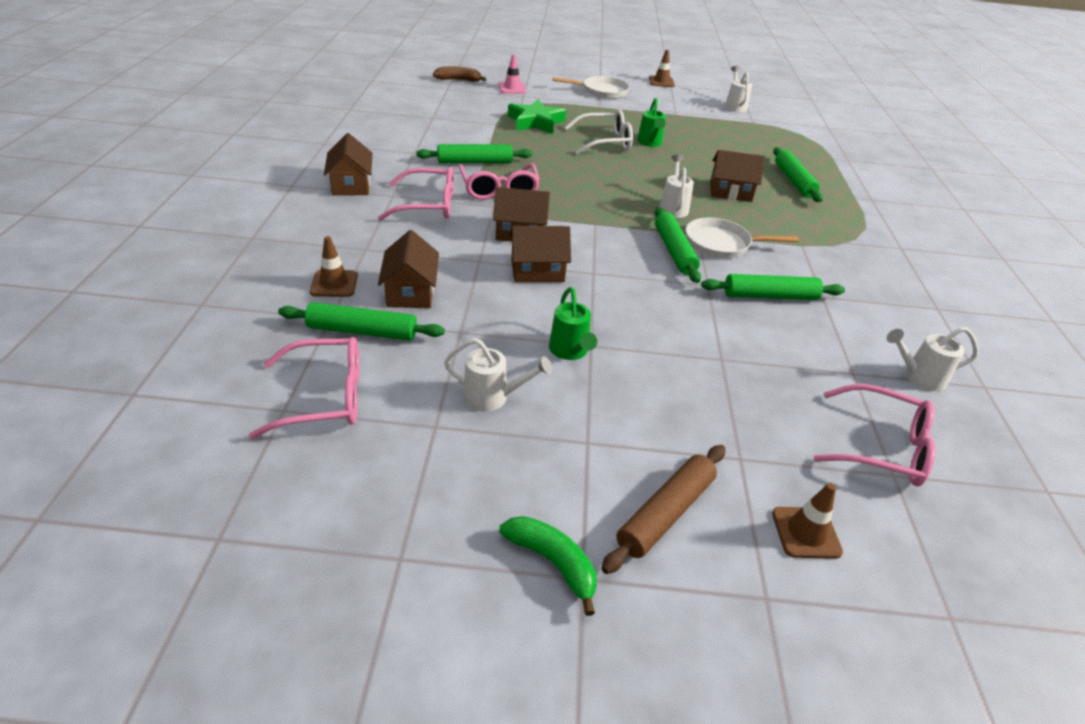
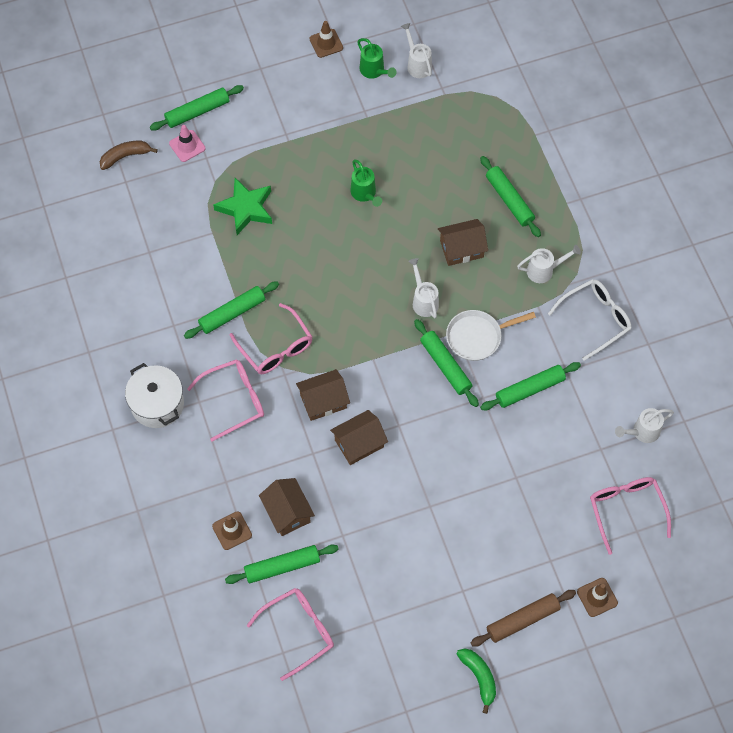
camera: 20 degrees left, 25 degrees up
(351, 185) = (157, 404): brown house -> white pot
(492, 397) = (393, 583): white watering can -> white watering can (544, 270)
(534, 79) = (197, 112): none -> green rolling pin
(553, 562) = (479, 677): green banana -> green banana turned 45 degrees clockwise
(570, 351) = (419, 518): green watering can -> green watering can (374, 71)
(601, 91) = (276, 103): white pan -> none
(604, 142) = (324, 214): white glasses -> white glasses (594, 319)
(665, 513) = (522, 620): brown rolling pin -> brown rolling pin turned 45 degrees clockwise
(880, 446) = (626, 511): pink glasses -> pink glasses turned 105 degrees counterclockwise

